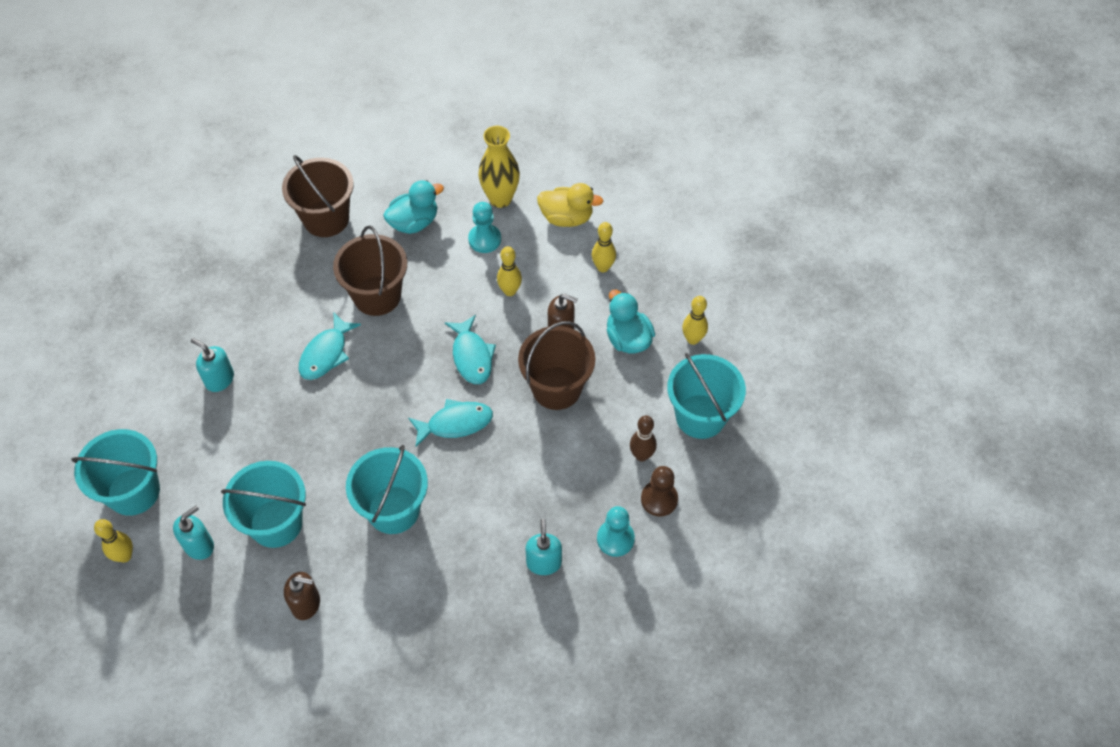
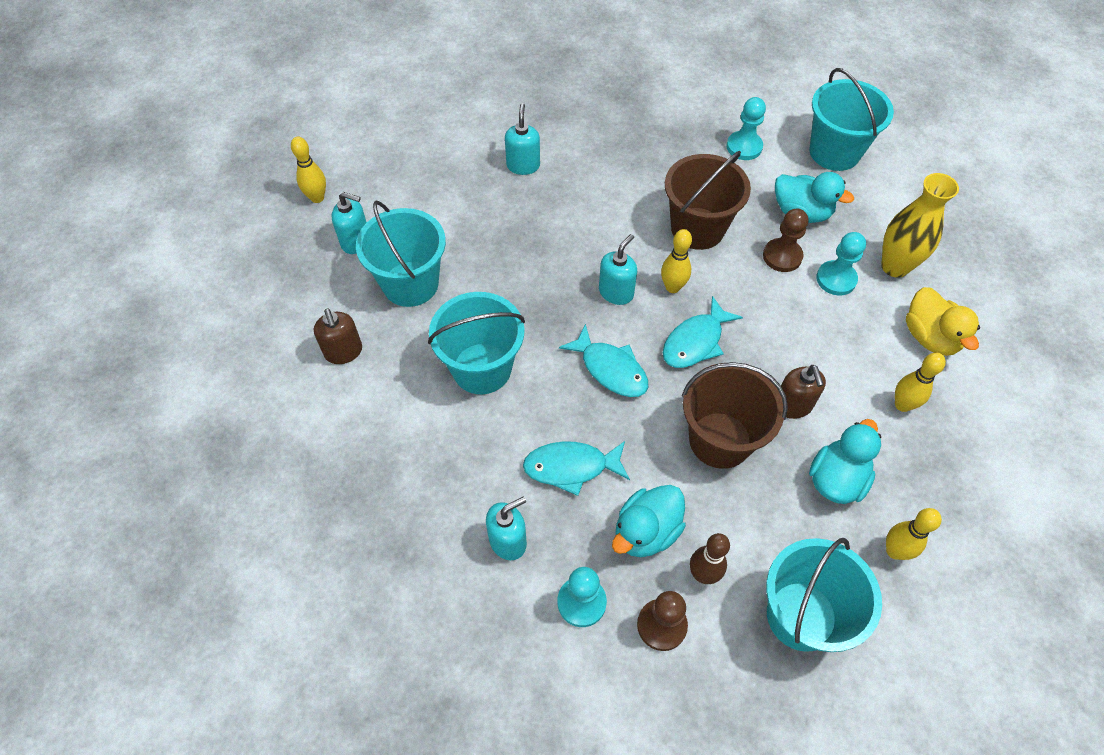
camera: 60 degrees right, 0 degrees up
(133, 491) = (379, 170): turquoise bucket -> turquoise bucket (834, 152)
(326, 219) = (744, 147): brown bucket -> turquoise pawn
(326, 353) = (606, 224): turquoise fish -> turquoise fish (571, 467)
(393, 382) = (616, 292): none -> turquoise soap dispenser
(442, 259) = (782, 256): none -> brown pawn
(510, 291) = (797, 333): yellow bowling pin -> yellow bowling pin (672, 287)
(592, 472) = (646, 532): none -> turquoise duck

